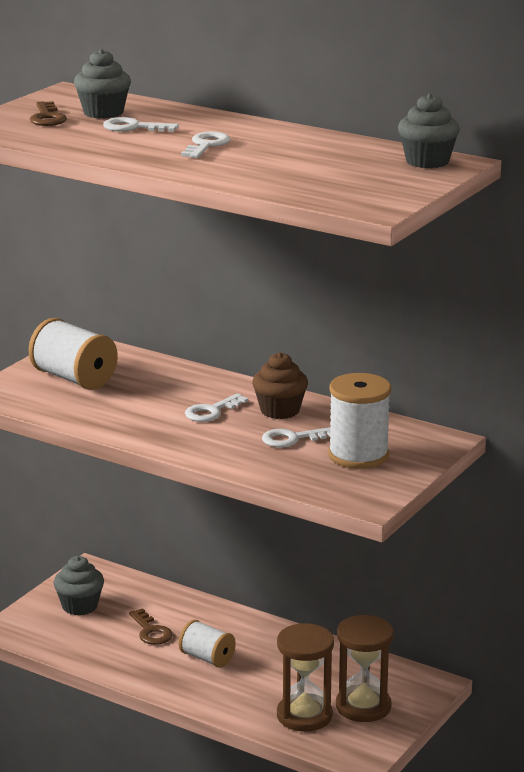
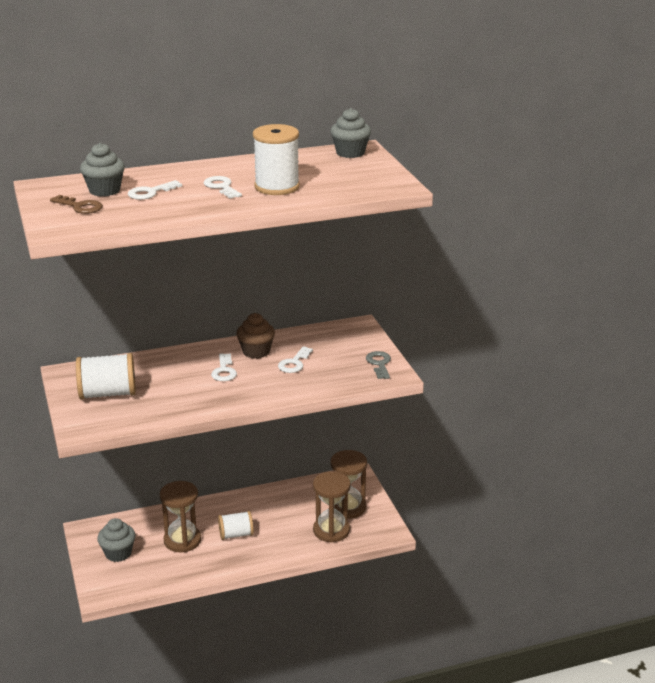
camera: 50 degrees left, 5 degrees up
(151, 631) = (182, 540): brown key -> brown hourglass
(358, 455) = (341, 354): white spool -> white spool (277, 187)
(376, 484) = (379, 364): none -> grey key

